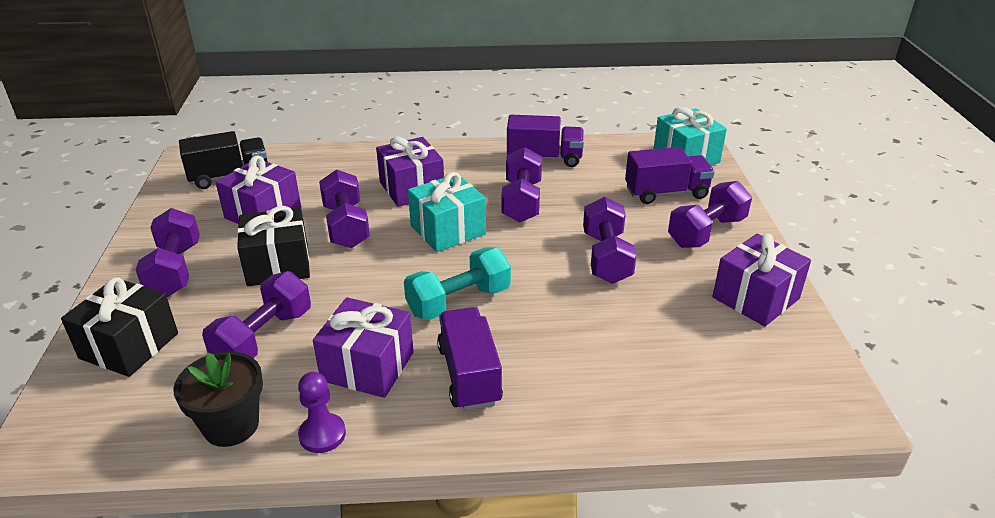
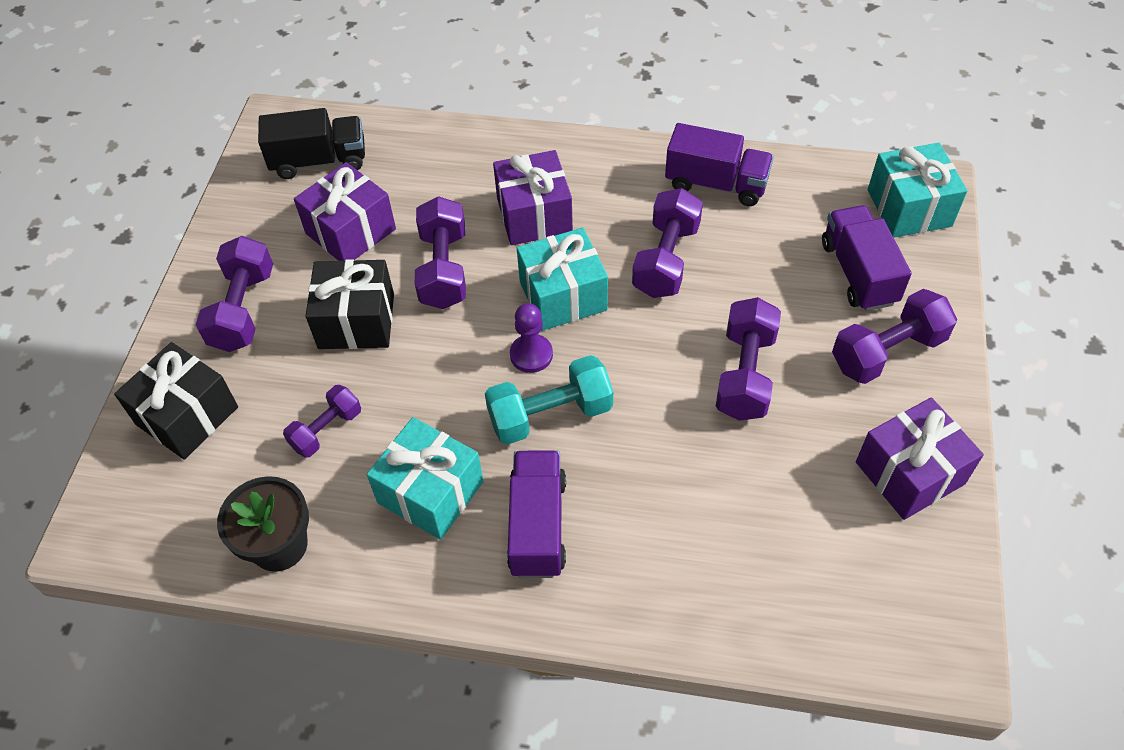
camera: 15 degrees right, 20 degrees up
(263, 337) = (326, 430): purple dumbbell -> purple dumbbell, size x0.63
(322, 434) = (368, 575): purple pawn -> purple pawn (531, 355)
(367, 366) = (430, 492): purple gift -> turquoise gift
(666, 193) = (858, 273): purple truck -> purple truck turned 105 degrees counterclockwise

